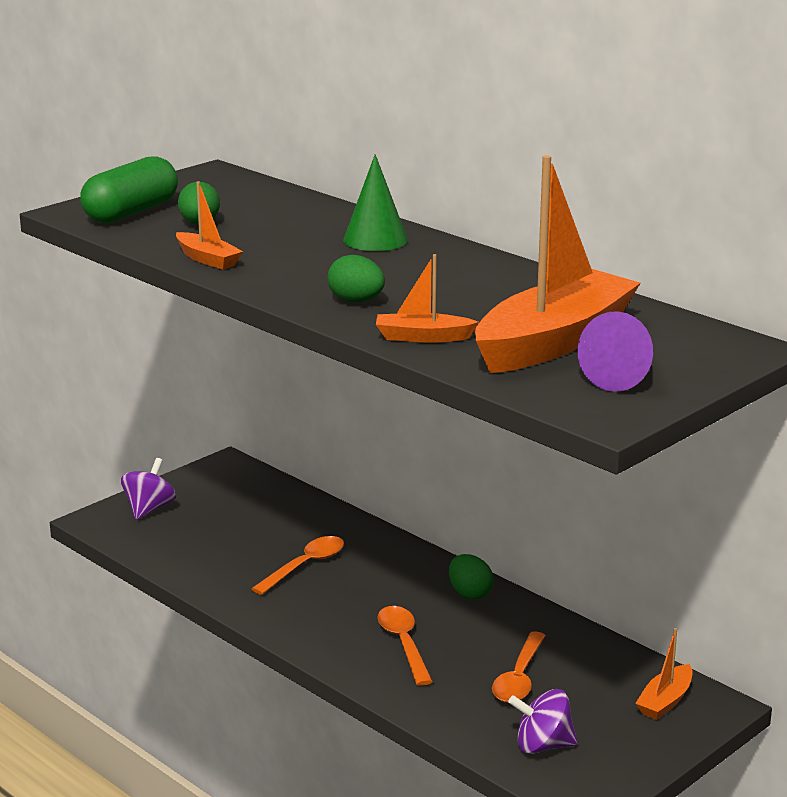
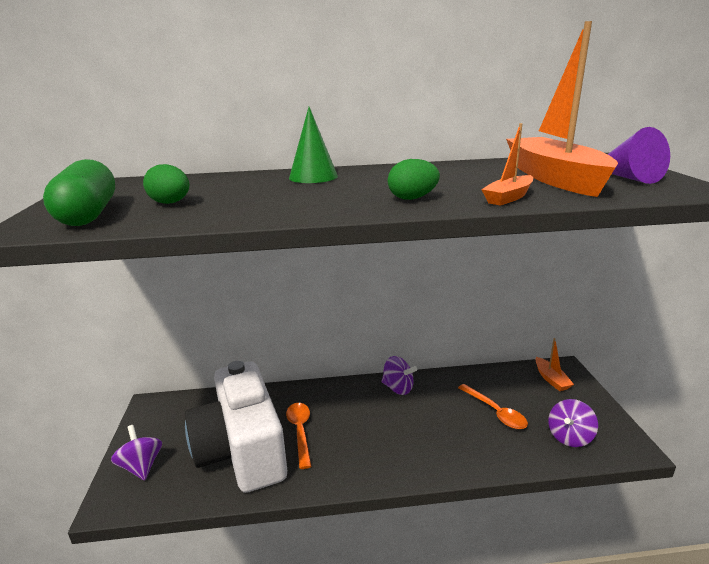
camera: 50 degrees left, 0 degrees up
(208, 259) = (244, 215): orange boat -> none
(236, 547) = (242, 450): none -> white camera
(403, 644) = (425, 436): orange spoon -> none
(469, 593) = (398, 388): green egg -> purple spinning top

